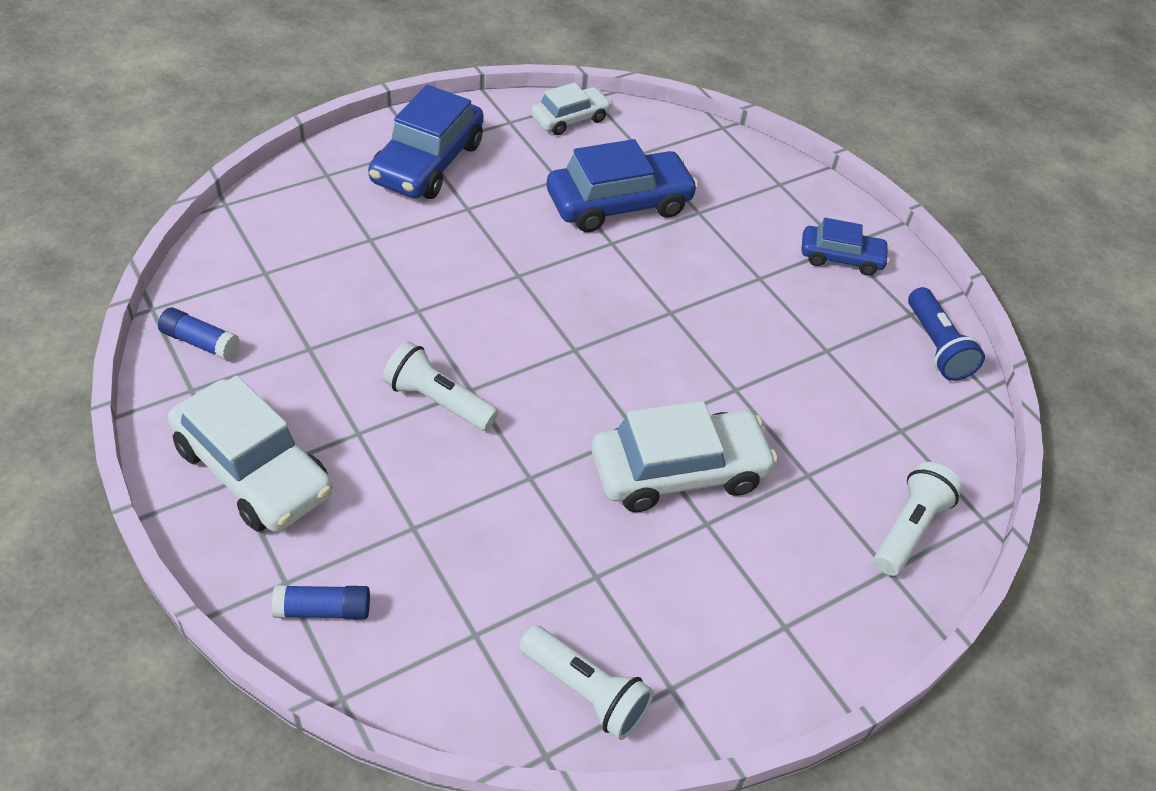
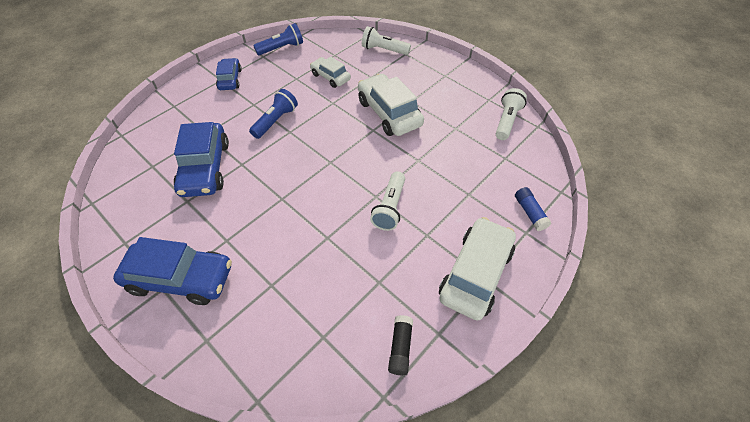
camera: 100 degrees left, 5 degrees up
(200, 342) = (400, 348): blue glue stick -> black glue stick
(570, 119) = (118, 210): white car -> white car (330, 77)
(618, 203) = (205, 168): blue car -> blue car turned 150 degrees counterclockwise
(705, 299) = (276, 121): none -> blue flashlight

